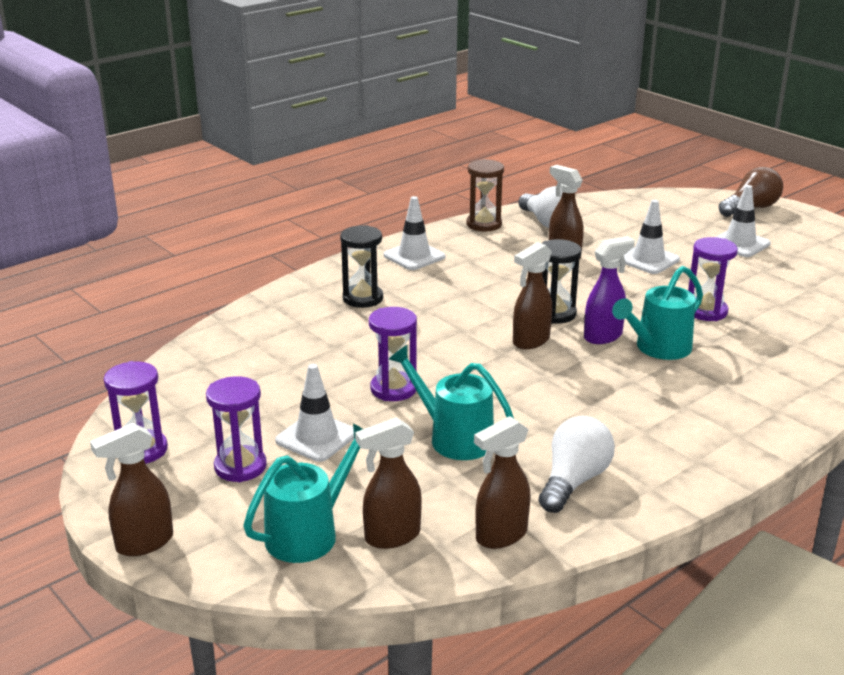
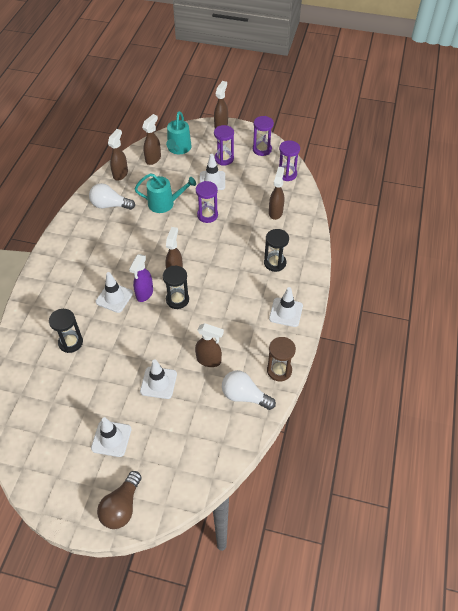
camera: 145 degrees right, 25 degrees up
(273, 349) = (275, 212): none -> brown spray bottle
(574, 481) = (110, 205): white light bulb -> white light bulb turned 105 degrees clockwise
(658, 348) = (114, 297): turquoise watering can -> white traffic cone
(706, 311) = (103, 343): purple hourglass -> purple hourglass (287, 174)
(760, 327) = (70, 342): none -> black hourglass

